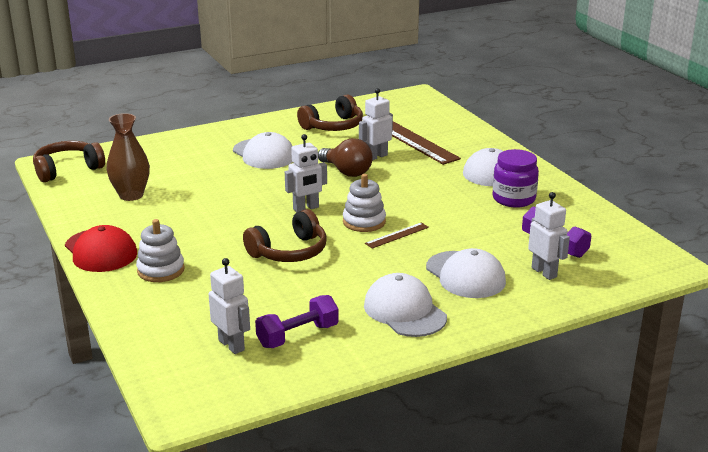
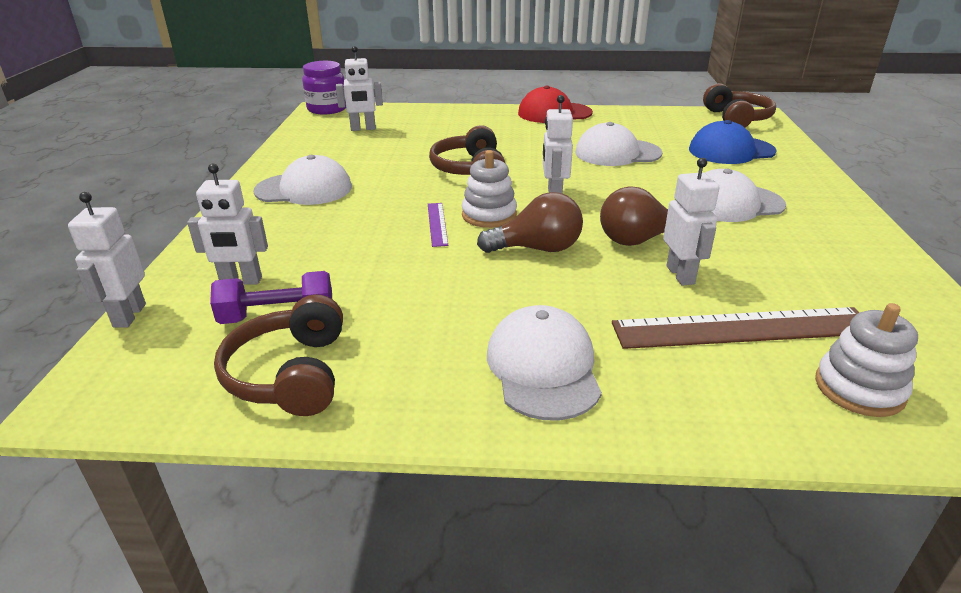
camera: 120 degrees right, 5 degrees up
(131, 195) = (656, 132): brown vase -> none
(157, 164) = (731, 151): none -> blue cap
(161, 270) = (498, 125): white stacking toy -> white stacking toy (859, 388)
(297, 336) = (339, 147): purple dumbbell -> none
(333, 126) = (830, 273): brown headphones -> brown headphones (290, 374)
(392, 196) = (537, 249): none -> brown light bulb
(397, 235) = (437, 224): brown ruler -> purple ruler
(465, 275) = (310, 234): white cap -> white cap (617, 153)
(513, 199) = (433, 341): purple jar -> purple jar (327, 109)
(619, 290) = (129, 315): none -> white robot

